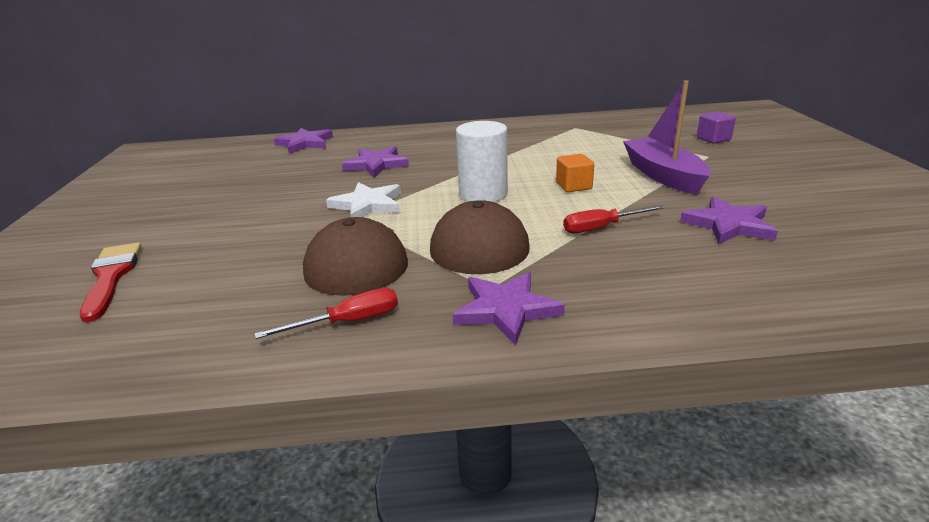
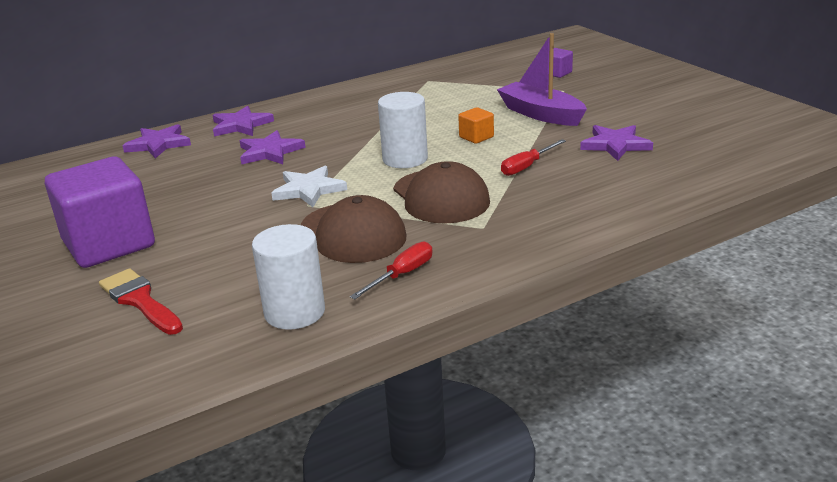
camera: 25 degrees left, 0 degrees up
(165, 216) = (109, 244): none -> purple cube
(203, 333) = (294, 312): none -> white cylinder
(506, 310) = (509, 238): purple star -> purple star (241, 125)

